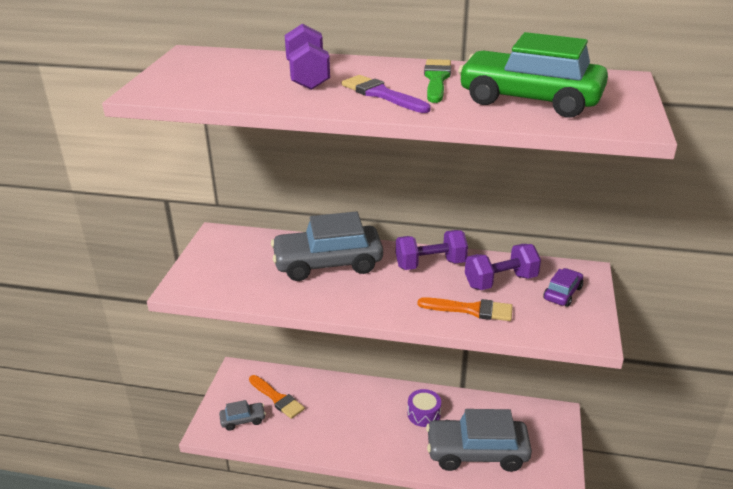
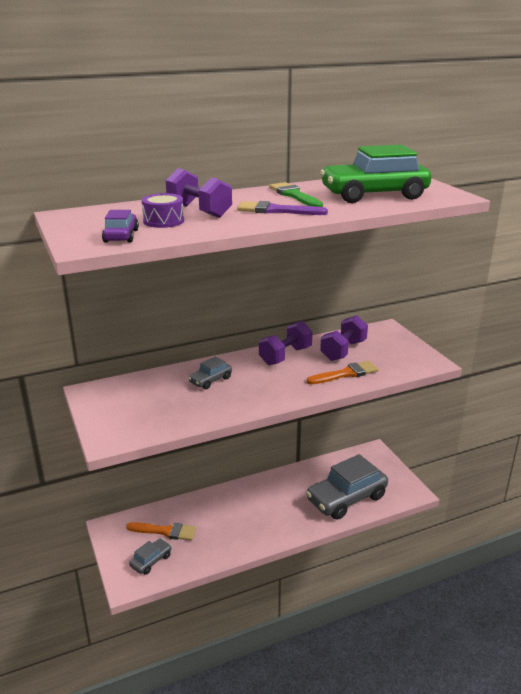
camera: 35 degrees left, 5 degrees down
(328, 263) = (210, 380): grey car -> grey car, size x0.47
(423, 414) = (288, 490): purple drum -> purple drum (163, 221)
(562, 293) = (388, 345): purple car -> purple car (121, 236)

